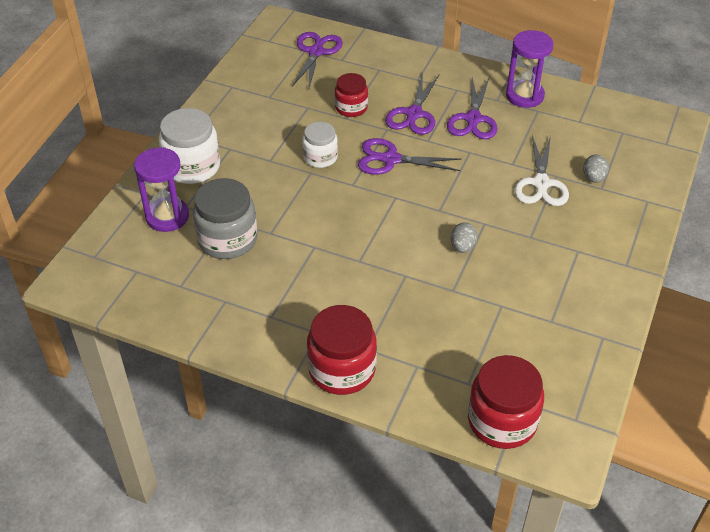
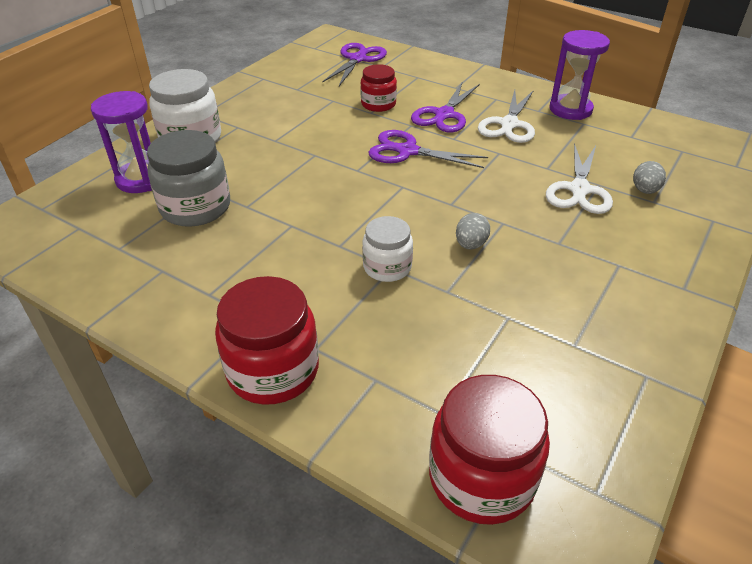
camera: 10 degrees right, 5 degrees down
(320, 157) = (330, 142): white jar -> white jar (387, 267)
(473, 119) = (509, 124): purple scissors -> white scissors

